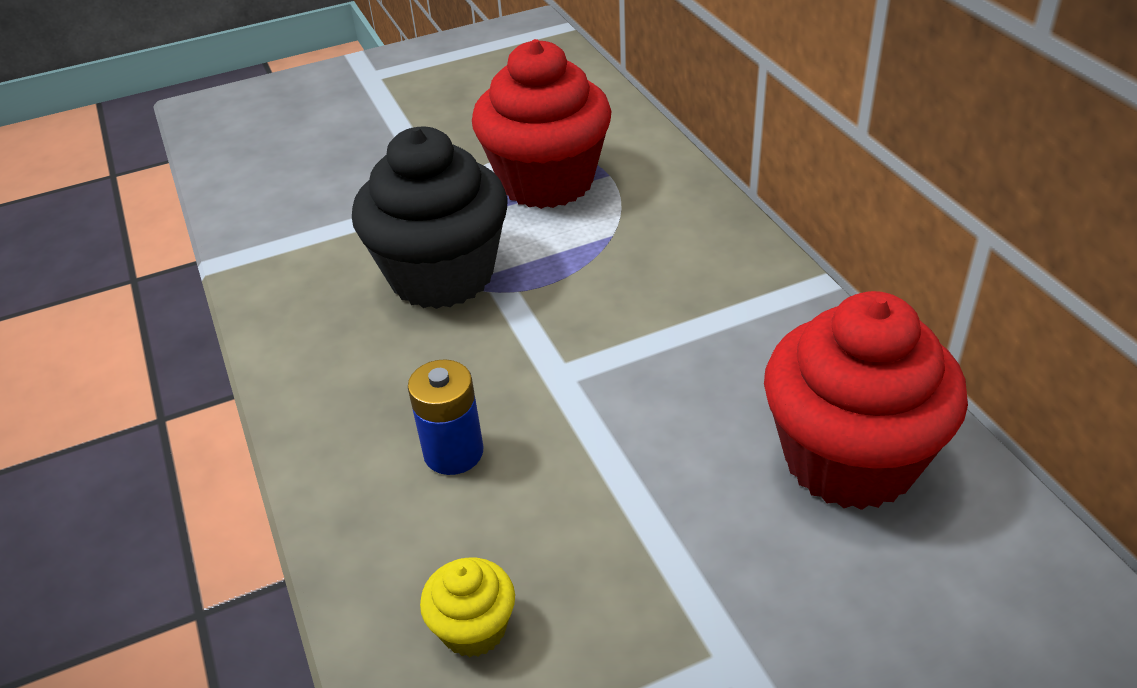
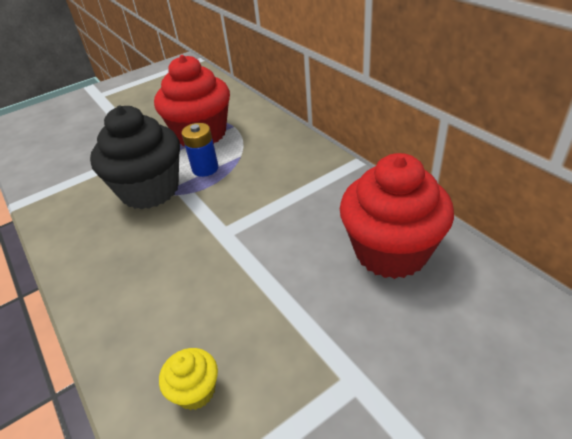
camera: 10 degrees left, 0 degrees up
(453, 452) = (169, 286): blue battery -> blue battery (205, 168)

